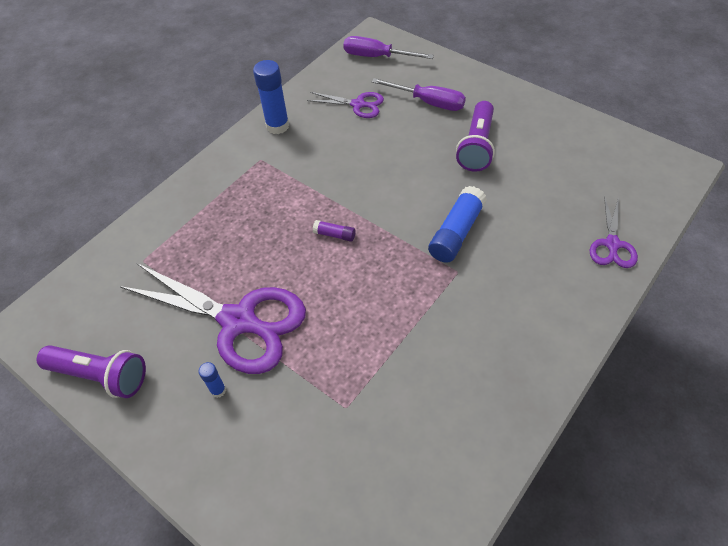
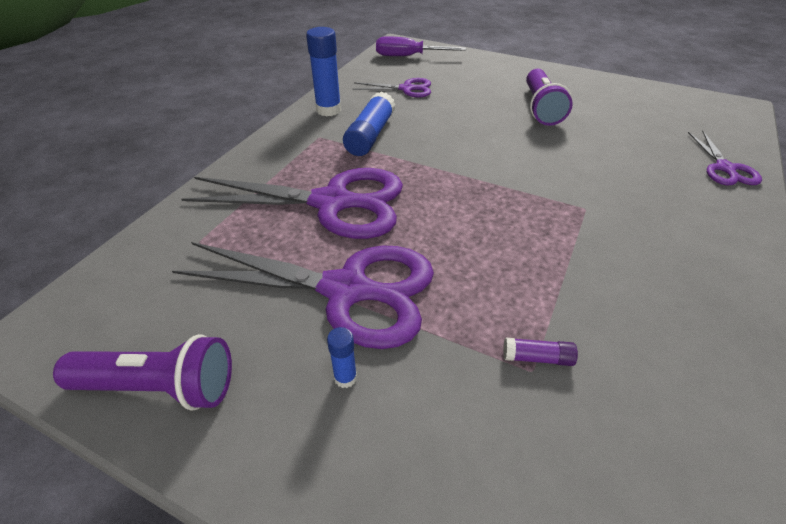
camera: 15 degrees left, 10 degrees down
(251, 236) = (332, 203): none -> purple scissors
(334, 235) = (430, 191): purple glue stick -> purple glue stick (537, 358)
(428, 102) = (475, 82): purple screwdriver -> none
(456, 232) = (563, 175): blue glue stick -> blue glue stick (370, 135)

